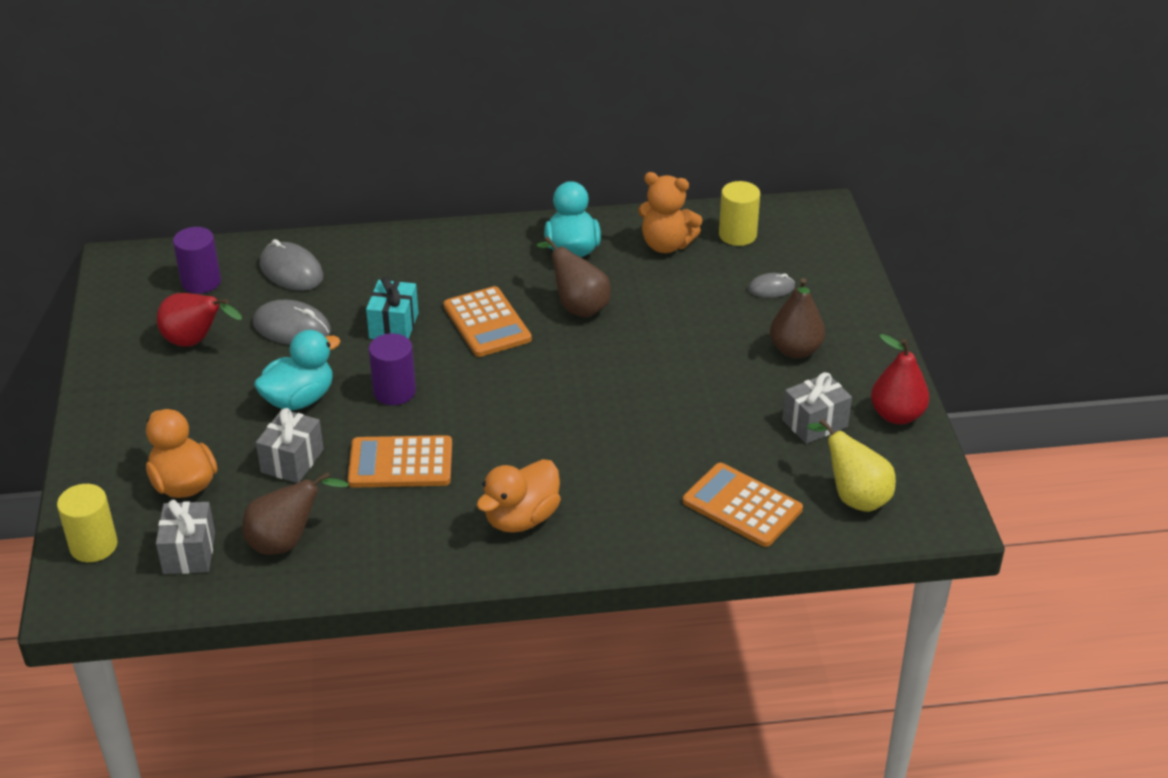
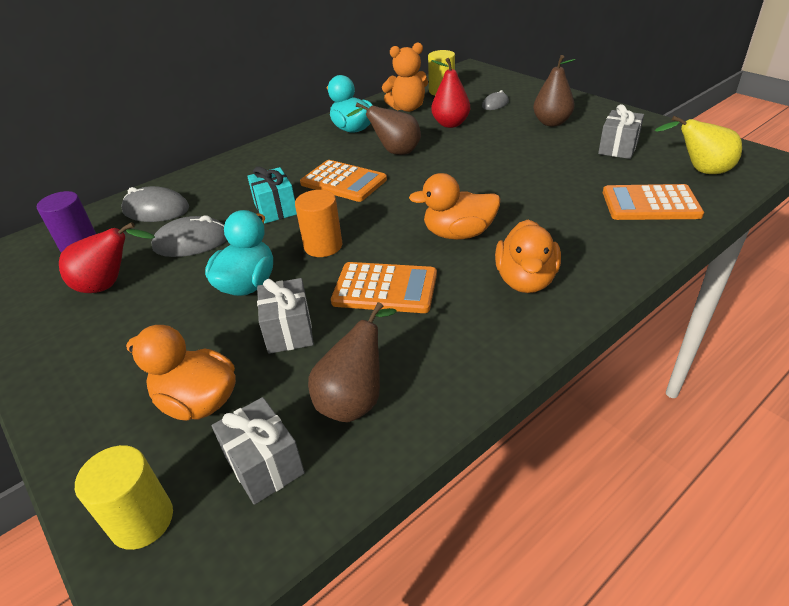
camera: 30 degrees left, 0 degrees up
(394, 392) = (323, 246): purple cylinder -> orange cylinder
(400, 463) = (385, 289): orange calculator -> orange calculator turned 135 degrees counterclockwise
(522, 441) = (458, 234): none -> orange duck
(897, 415) = (652, 127): red pear -> red pear (450, 124)

